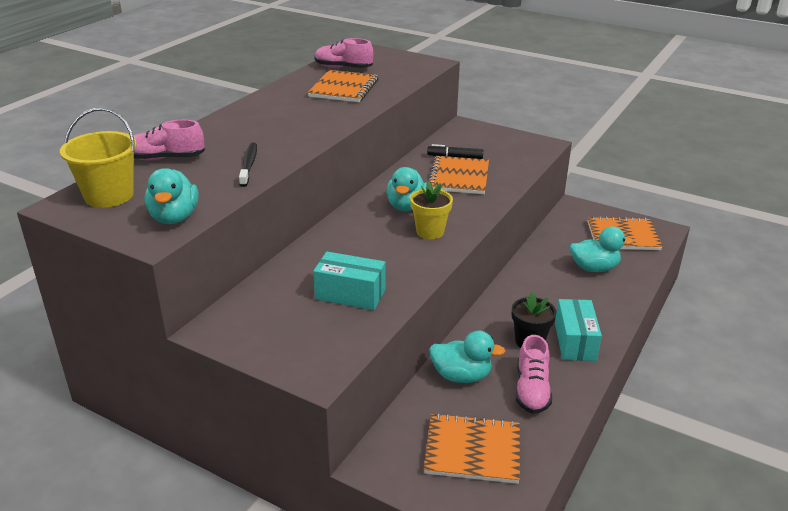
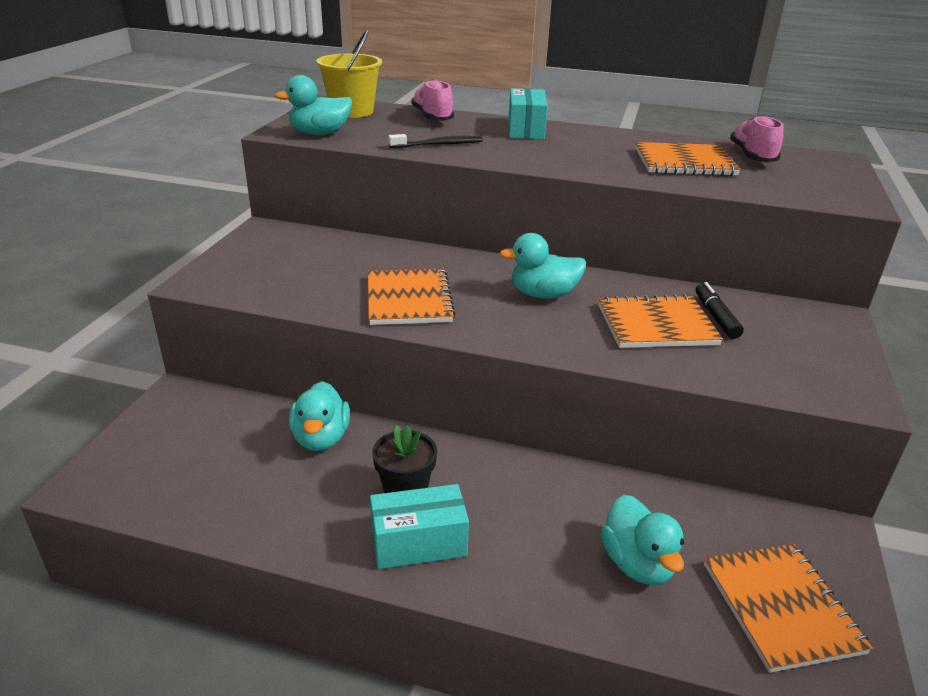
camera: 75 degrees right, 0 degrees up
(350, 294) = (334, 282): turquoise box -> turquoise box (526, 129)
(430, 232) = (489, 316): yellow flower pot -> none
(472, 450) = (192, 458): orange notebook -> orange notebook (408, 299)
(532, 390) = (302, 501): pink shoe -> none

